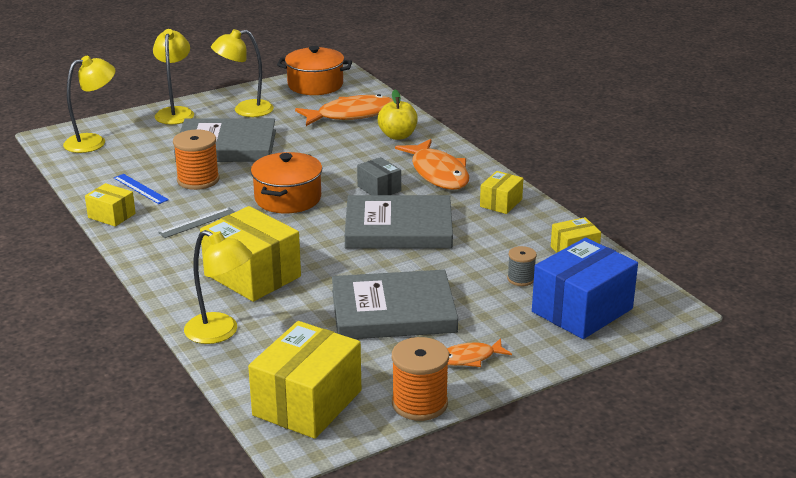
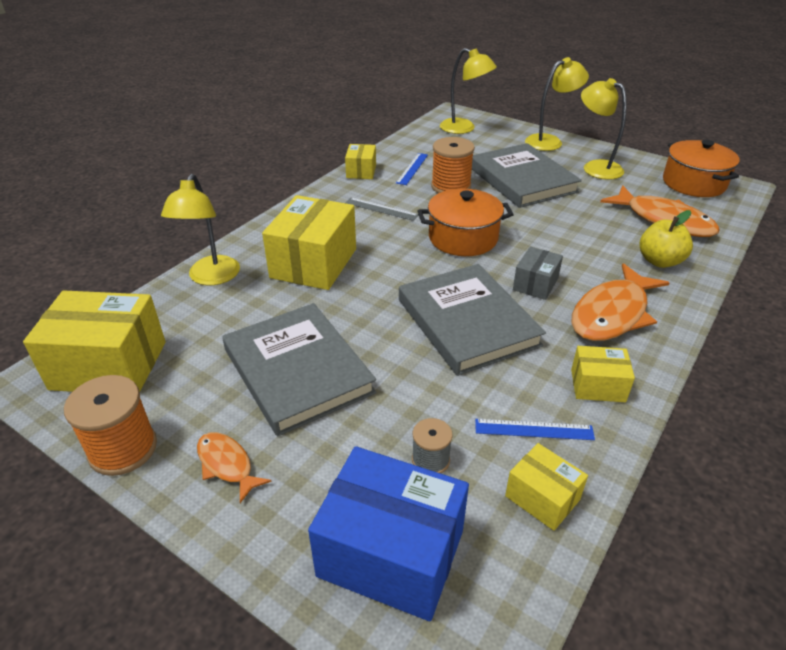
camera: 65 degrees right, 10 degrees up
(521, 236) = (534, 429): none -> blue ruler

